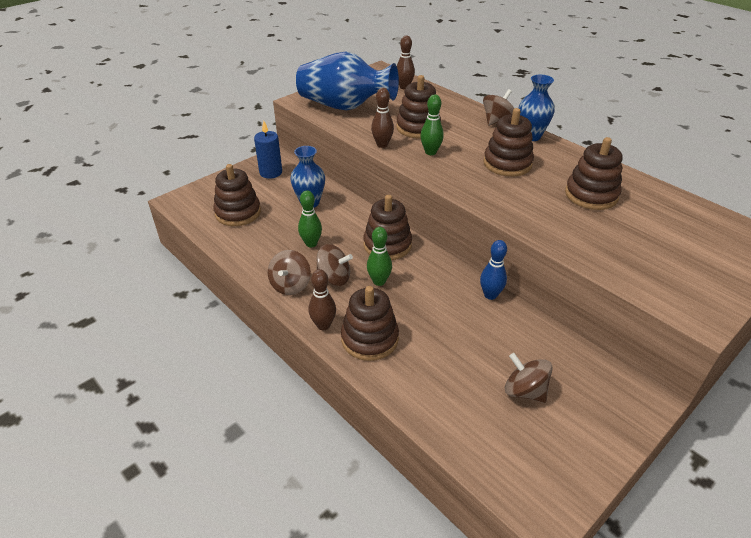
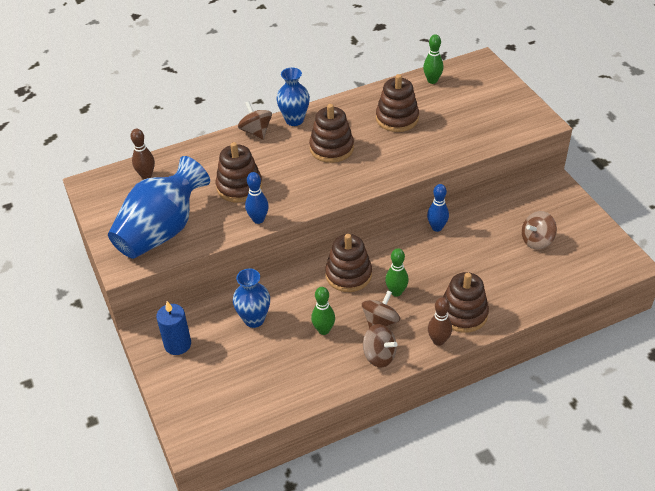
camera: 70 degrees left, 5 degrees up
(238, 213) = (243, 384): brown stacking toy -> none
(382, 145) = (258, 219): brown bowling pin -> blue bowling pin
(430, 152) = (289, 190): green bowling pin -> green bowling pin (432, 81)

